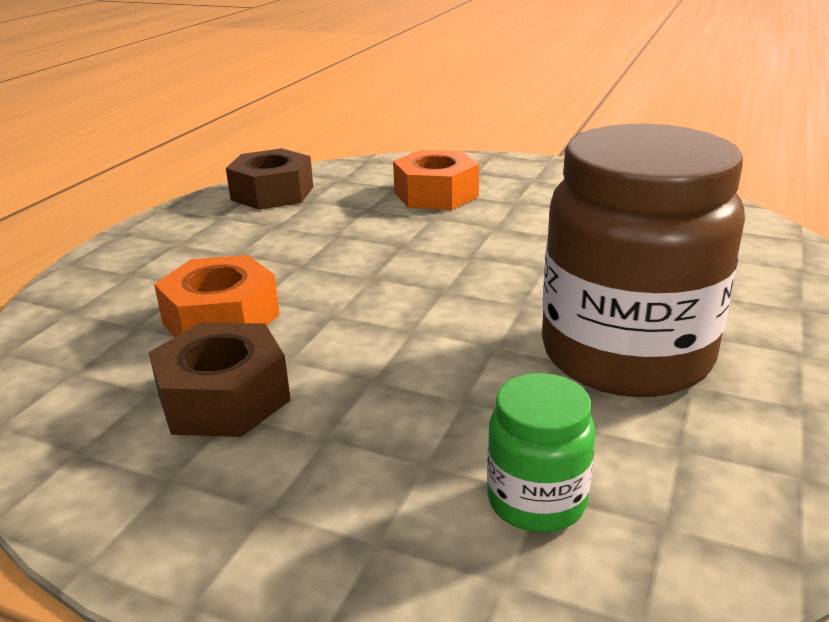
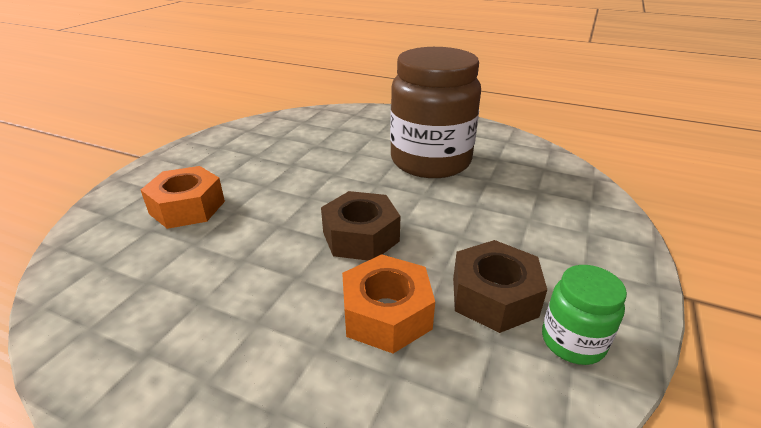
camera: 90 degrees left, 5 degrees up
(272, 193) = (104, 312): brown nut -> brown nut (361, 236)
(536, 500) = (543, 191): green jar -> green jar (572, 341)

